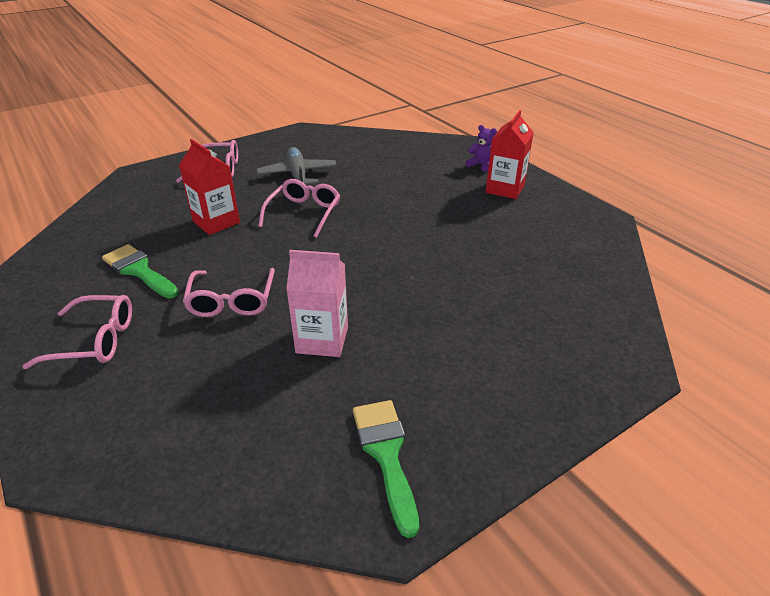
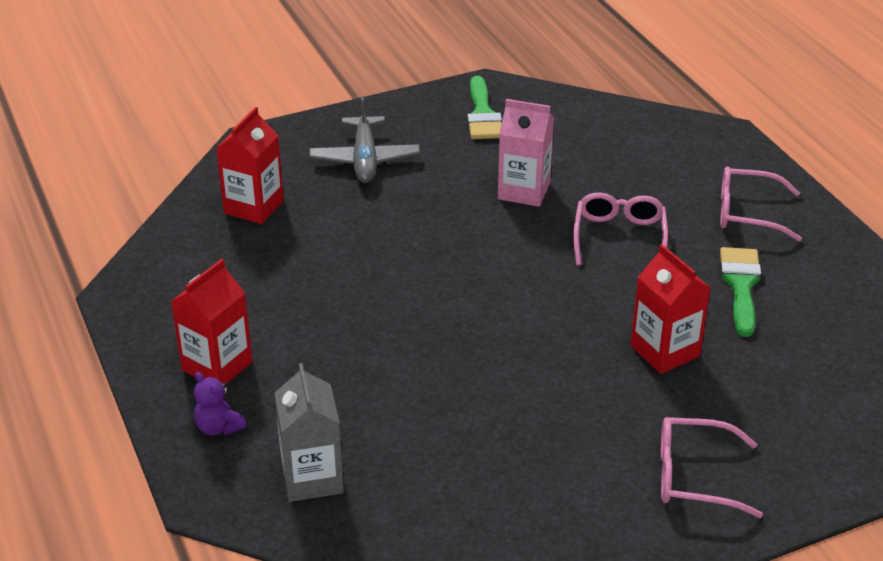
camera: 170 degrees left, 0 degrees up
(139, 270) = (740, 285): green brush -> green brush turned 135 degrees counterclockwise
(298, 175) = (547, 440): grey plane -> grey plane (364, 159)
(303, 213) = (538, 352): pink glasses -> none
(419, 153) = (312, 478): none -> grey carton
(569, 293) = (254, 207): none -> red carton

